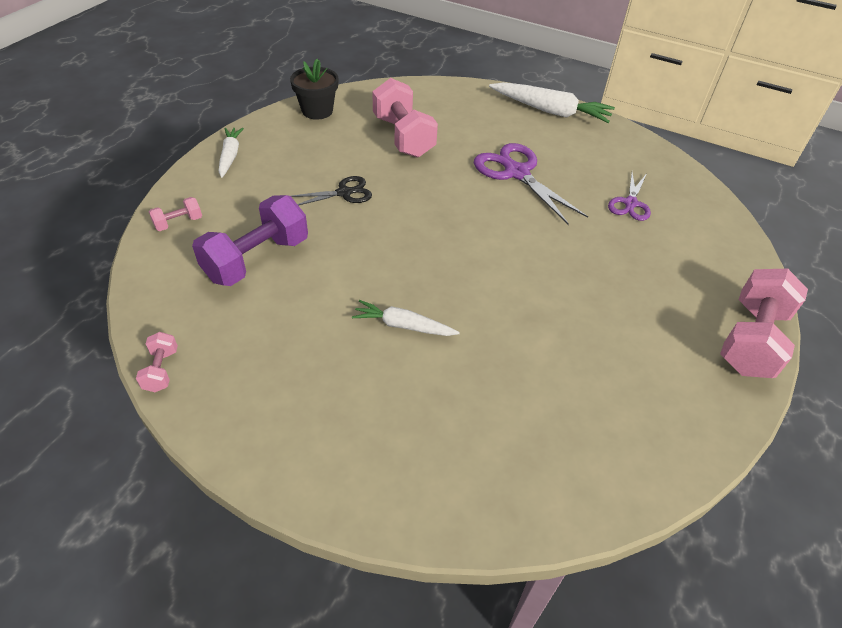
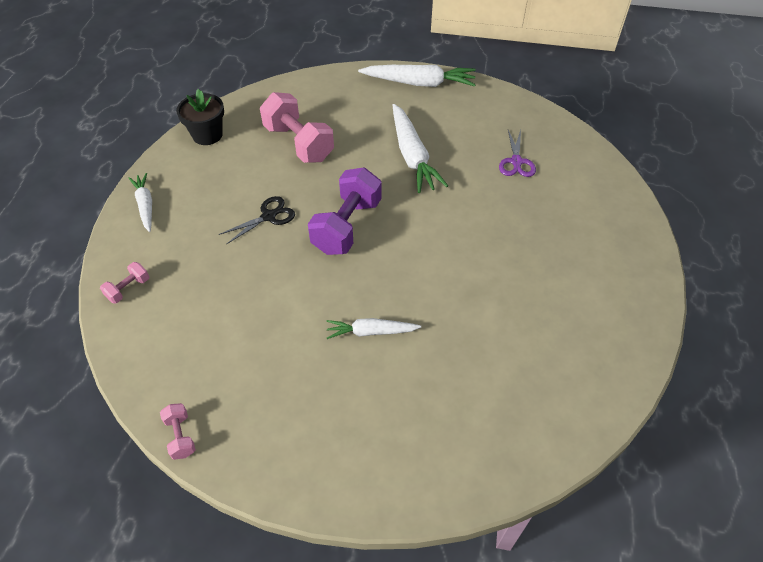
camera: 15 degrees left, 5 degrees up
(257, 259) = (218, 305): purple dumbbell -> purple dumbbell (347, 226)
(516, 173) = (412, 156): purple scissors -> white carrot
(751, 340) = (645, 263): pink dumbbell -> none

